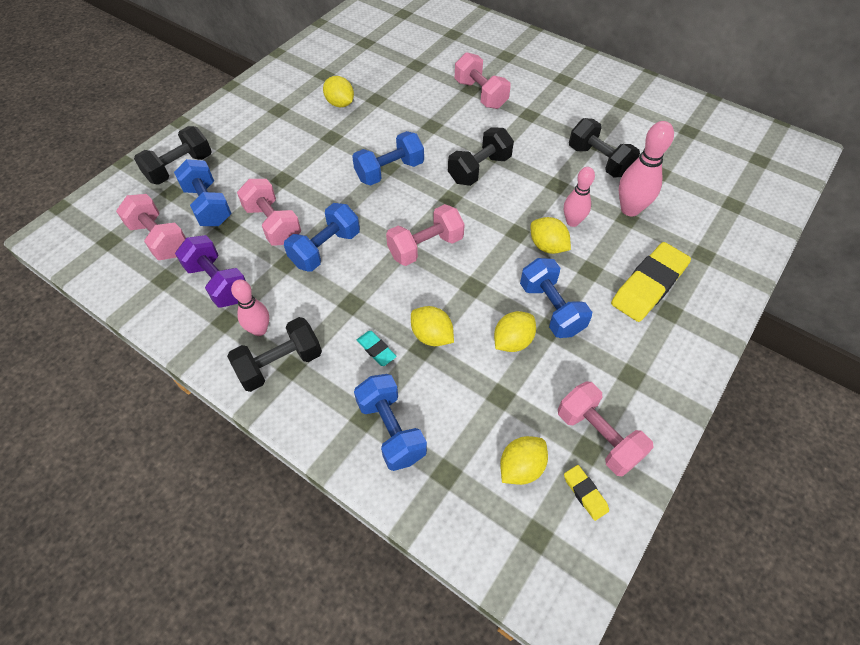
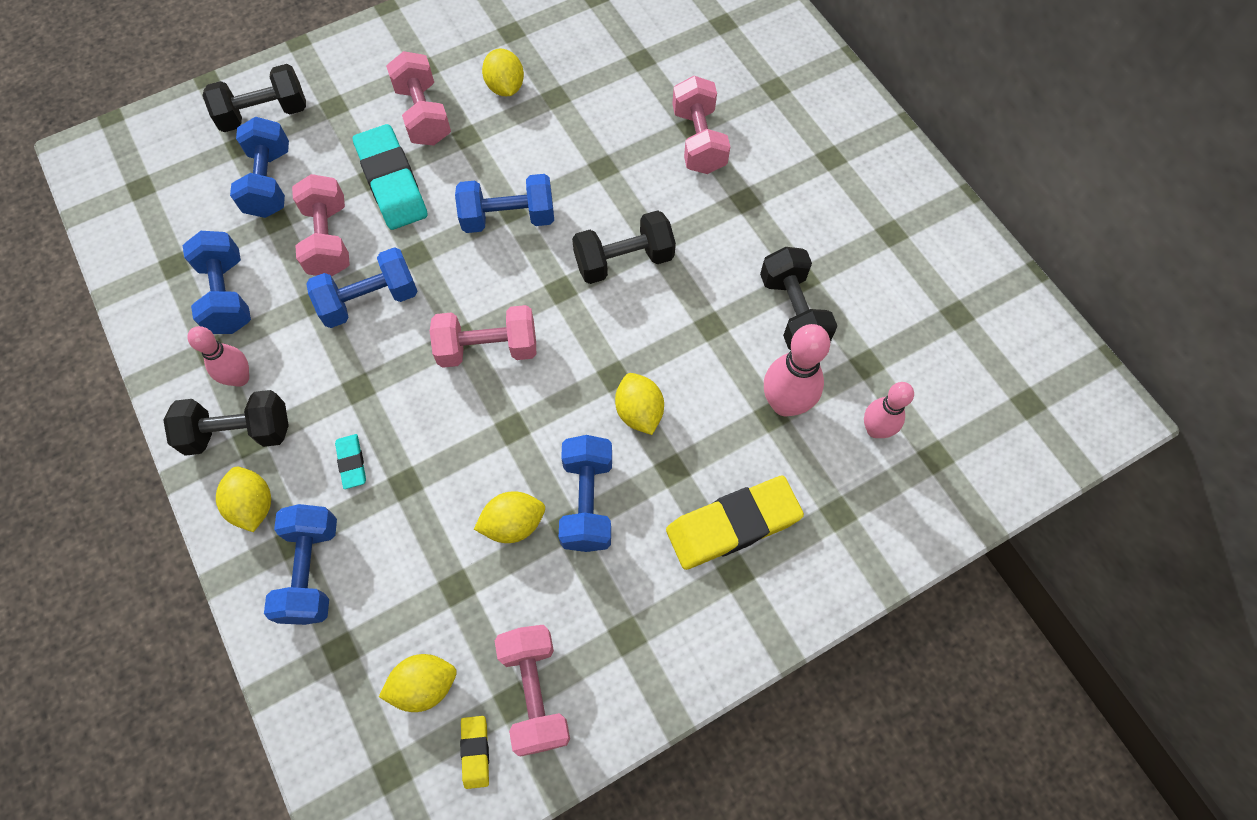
camera: 25 degrees right, 10 degrees up
(159, 239) = (194, 208): pink dumbbell -> pink dumbbell (423, 115)
(218, 282) = (227, 295): purple dumbbell -> blue dumbbell
(297, 177) = (392, 182): none -> turquoise eraser
(432, 336) = (424, 473): yellow lemon -> yellow lemon (253, 505)
(572, 222) = (695, 390): pink bowling pin -> pink bowling pin (875, 429)

